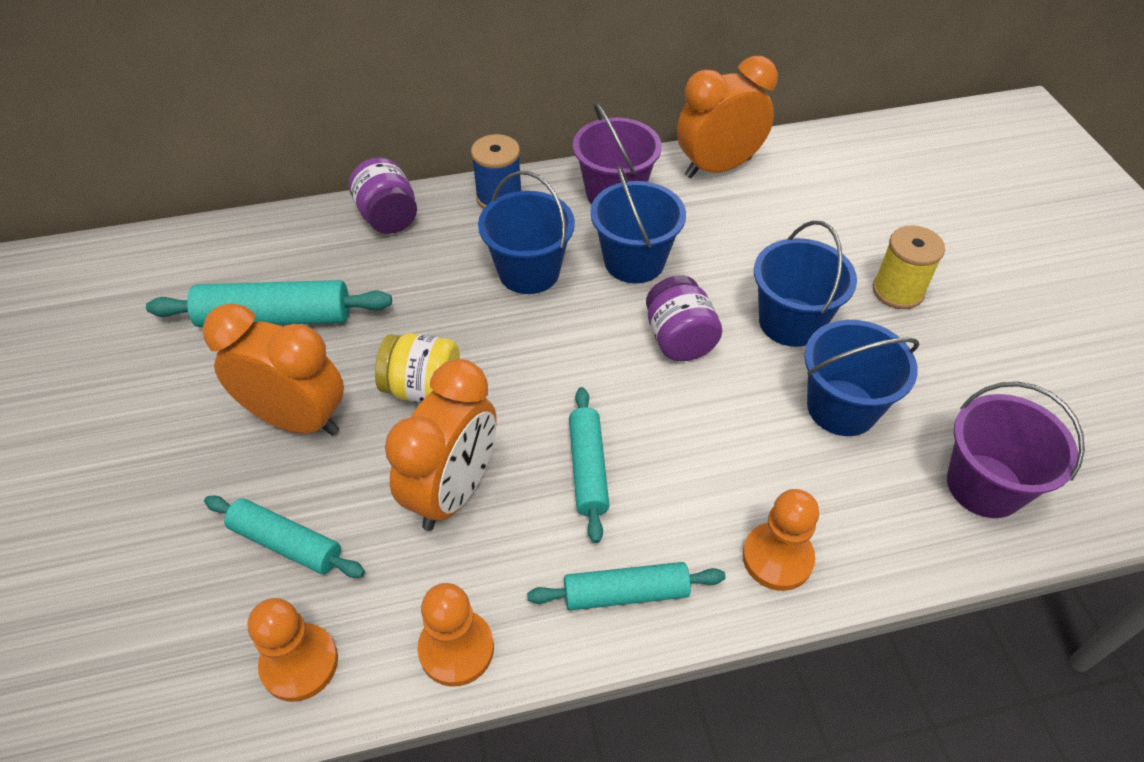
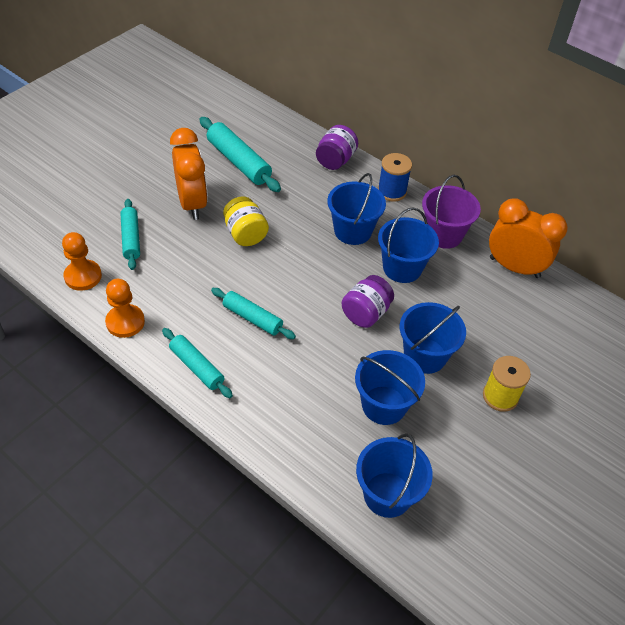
camera: 50 degrees right, 0 degrees up
(453, 491) = (200, 277): orange clock -> none
(588, 469) = (252, 318): turquoise rolling pin -> turquoise rolling pin turned 75 degrees clockwise
(777, 558) = (263, 418): orange pawn -> none
(984, 486) = (387, 494): purple bucket -> blue bucket

